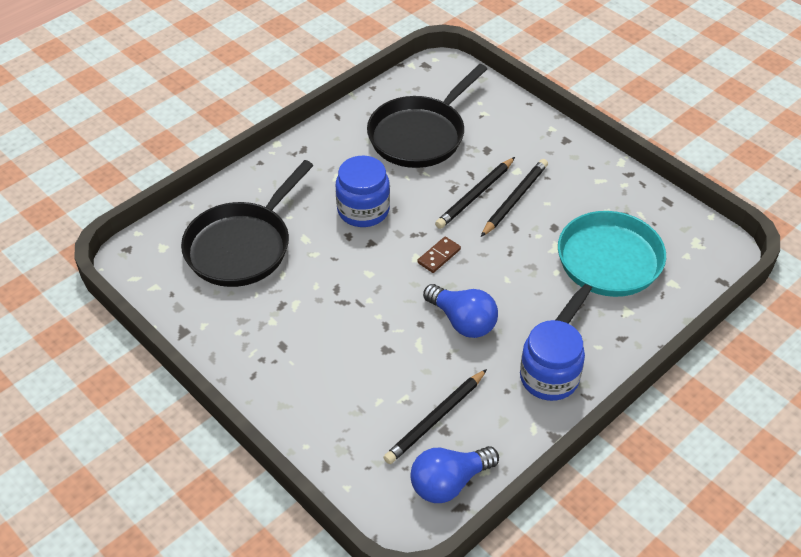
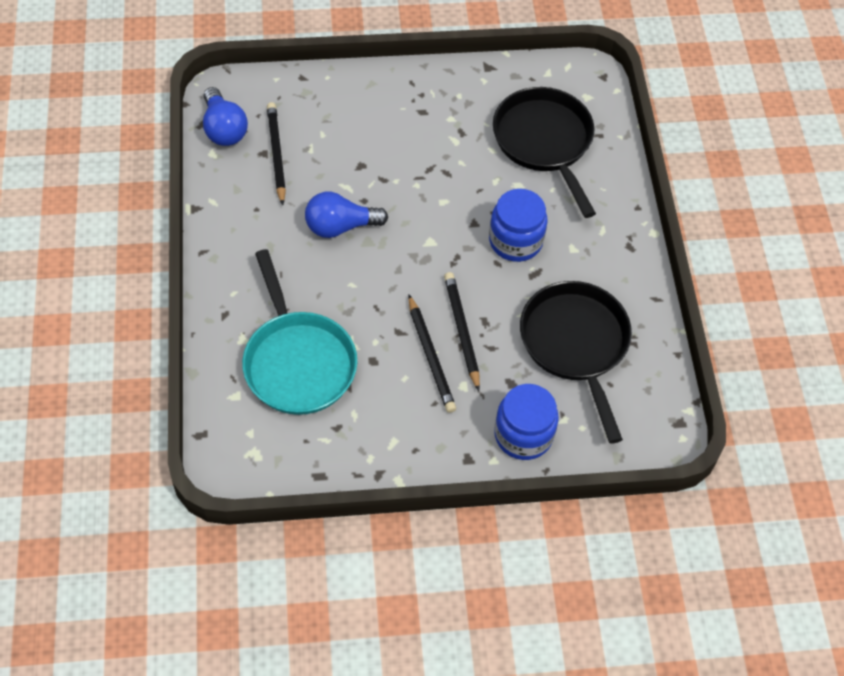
camera: 125 degrees right, 10 degrees up
(439, 256) = (418, 257): brown domino -> none
(449, 483) = (224, 129): blue light bulb -> blue light bulb turned 150 degrees clockwise
(549, 378) = (240, 241): blue jar -> blue jar (523, 435)

